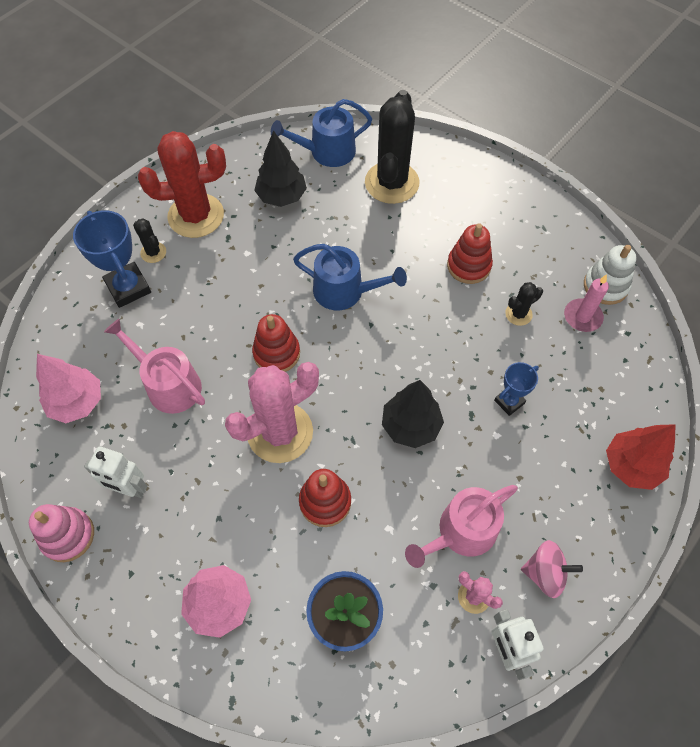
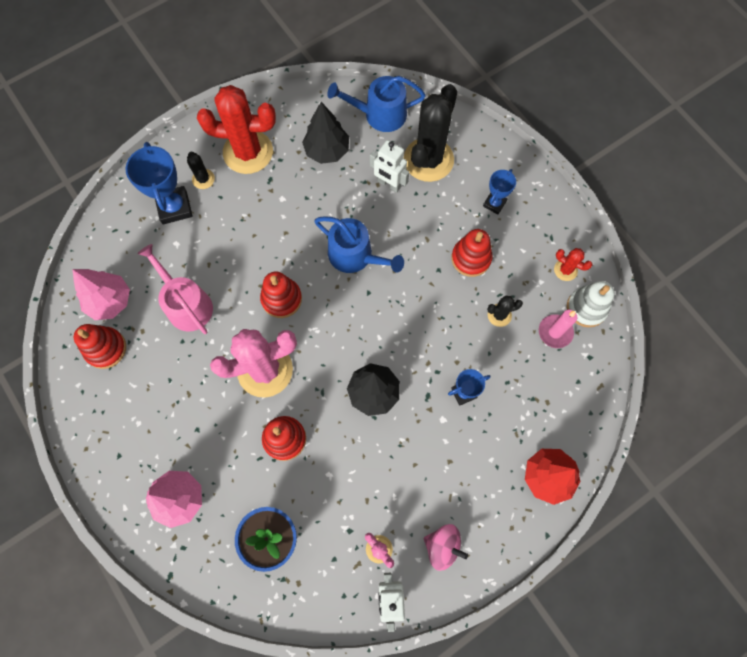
camera: 15 degrees right, 10 degrees up
(68, 535) = (78, 412): pink stacking toy -> none
(84, 455) = (105, 348): none -> red stacking toy
(129, 488) = (134, 386): white robot -> white robot (389, 184)
(461, 532) = (386, 494): pink watering can -> none
(474, 209) = (494, 203): none -> blue trophy
(570, 255) = (565, 270): none -> red cactus

